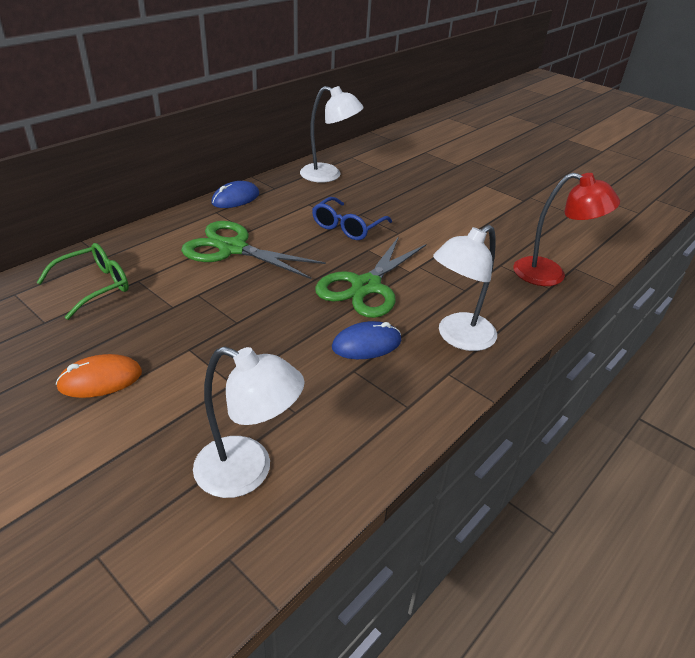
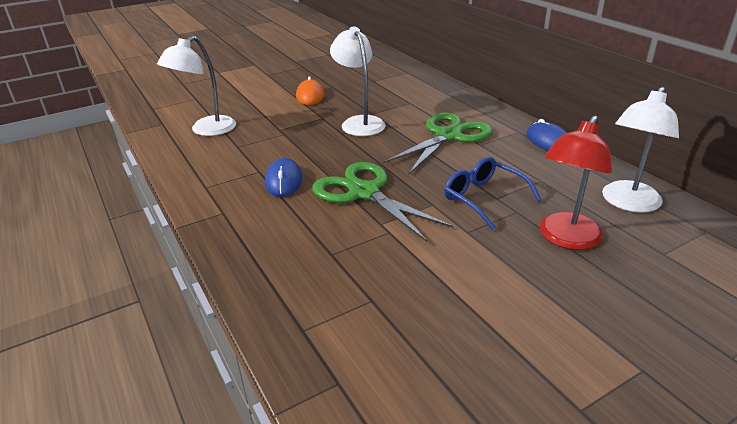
camera: 110 degrees right, 5 degrees down
(95, 286) = (407, 91): green glasses -> none
(458, 337) = (260, 229): white lamp -> white lamp (359, 122)
(550, 274) = (331, 344): red lamp -> red lamp (565, 239)

